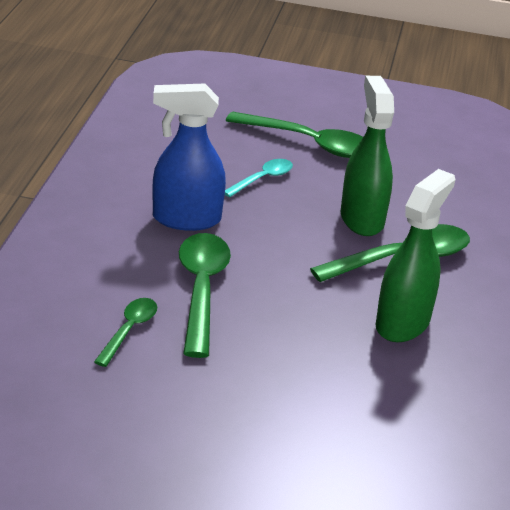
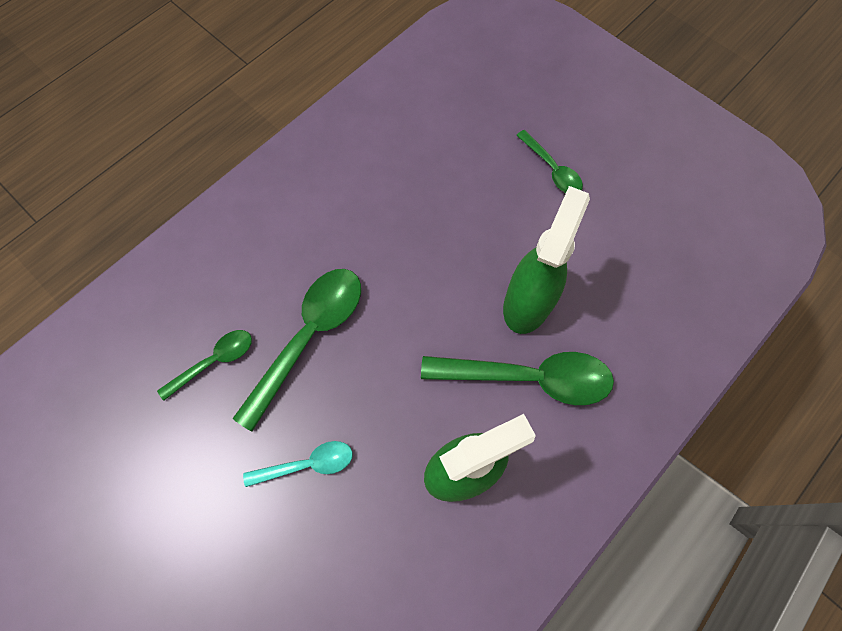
camera: 35 degrees right, 35 degrees up
(186, 219) = (360, 234): blue spray bottle -> none
(262, 179) = (469, 205): turquoise spoon -> turquoise spoon (307, 464)
(309, 143) = (552, 169): green spoon -> green spoon, size x0.55

